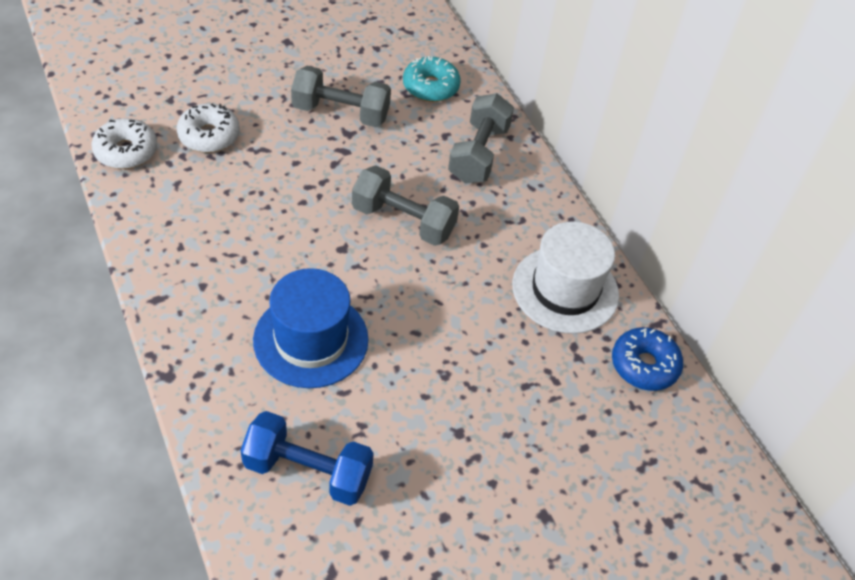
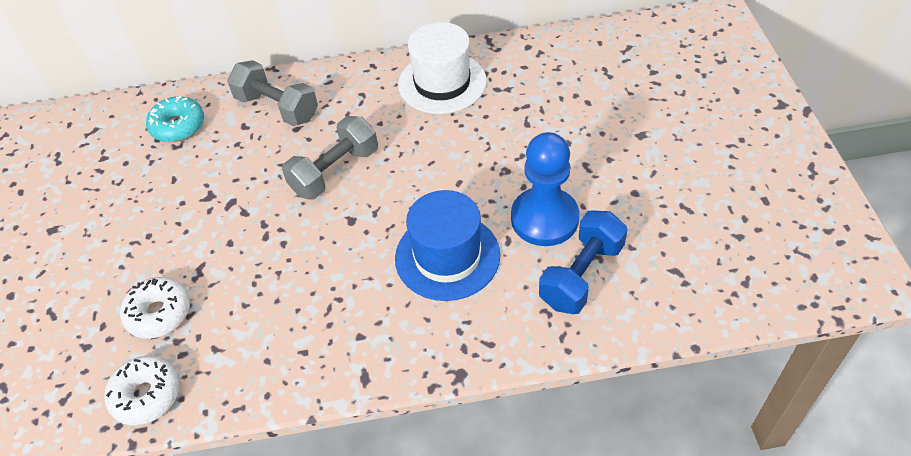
camera: 65 degrees left, 0 degrees up
(340, 113) = (179, 198): grey dumbbell -> none
(382, 424) = (544, 218): none -> blue pawn
(644, 365) = (523, 55): blue donut -> none

